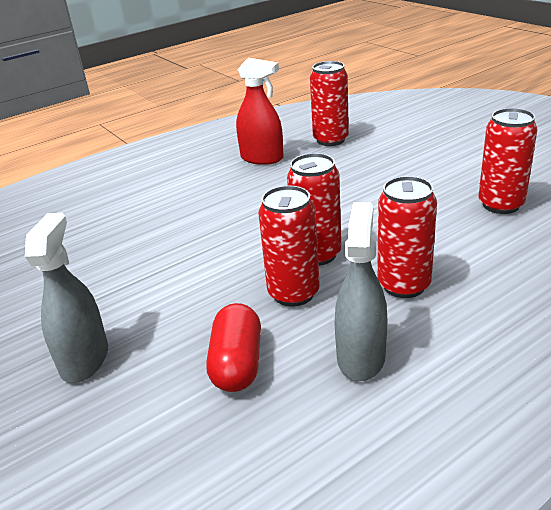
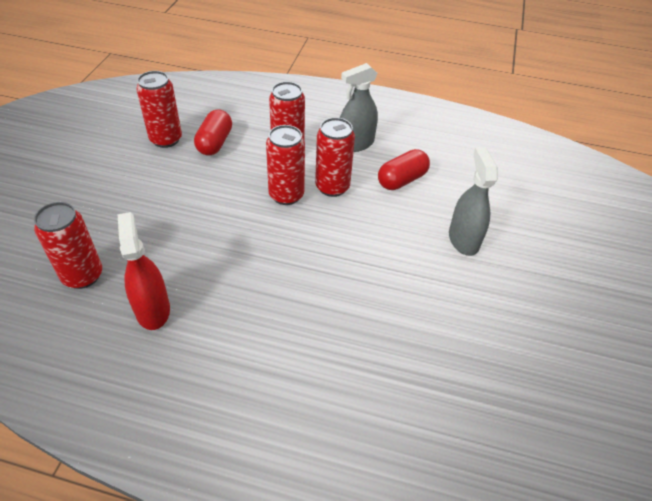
camera: 135 degrees left, 15 degrees up
(84, 360) = (463, 240): grey spray bottle -> grey spray bottle turned 120 degrees clockwise
(467, 234) = (215, 143): none -> red capsule

